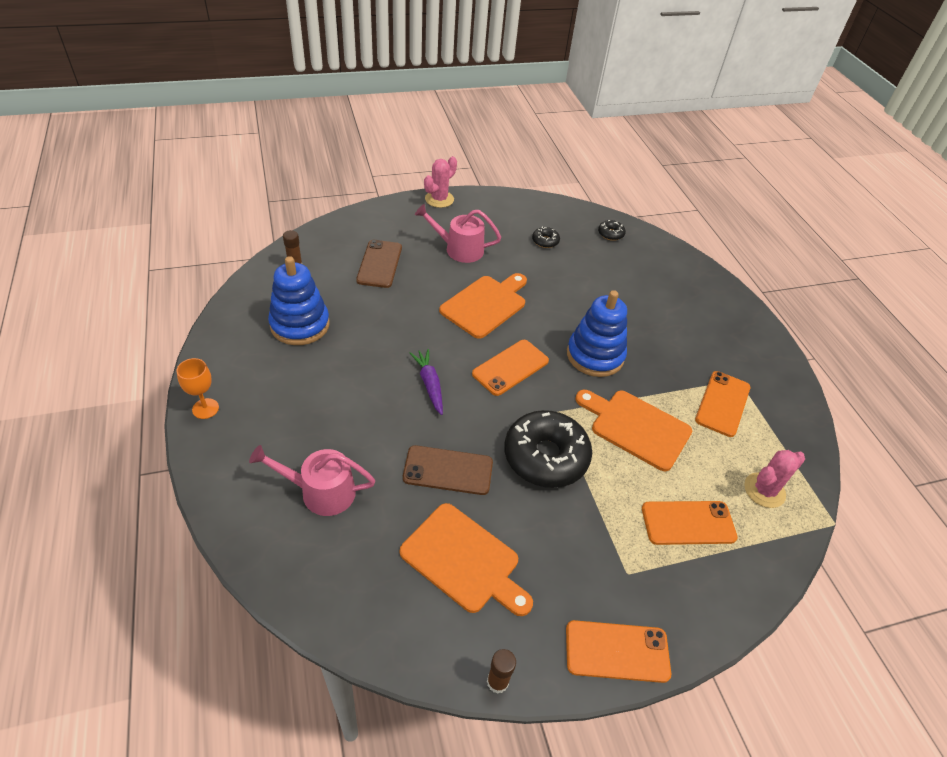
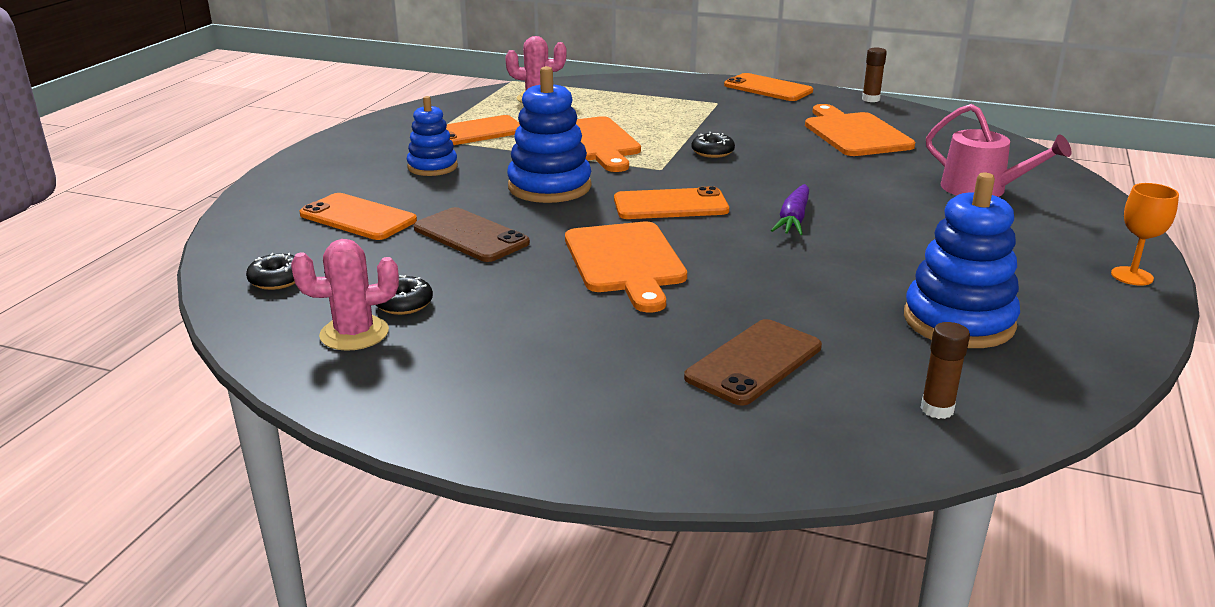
camera: 140 degrees left, 20 degrees down
(439, 199) = (493, 446): pink cactus -> pink cactus (354, 333)
(448, 470) = (827, 169): brown phone -> brown phone (471, 236)
(459, 249) = (574, 339): pink watering can -> none
(485, 304) = (626, 262): orange cutting board -> orange cutting board turned 90 degrees counterclockwise
(545, 456) = (712, 152): black donut -> black donut, size x0.43
(682, 346) = (432, 167): none -> blue stacking toy
(688, 523) = (631, 104): orange phone -> orange phone (358, 218)

